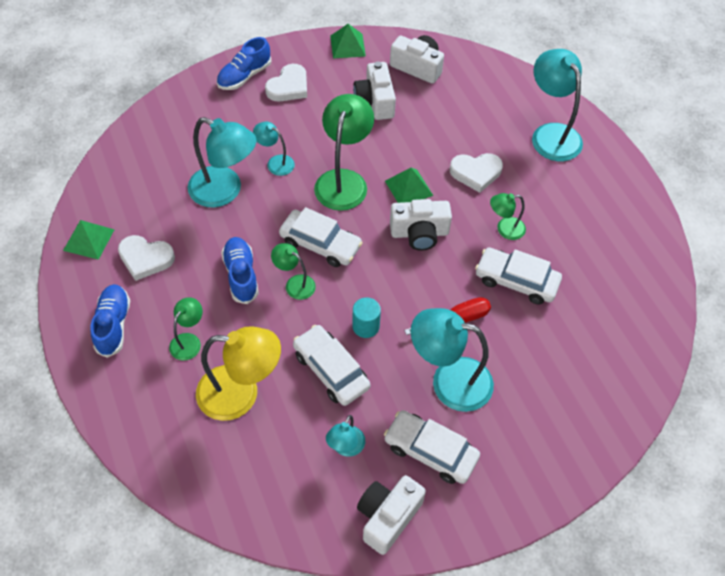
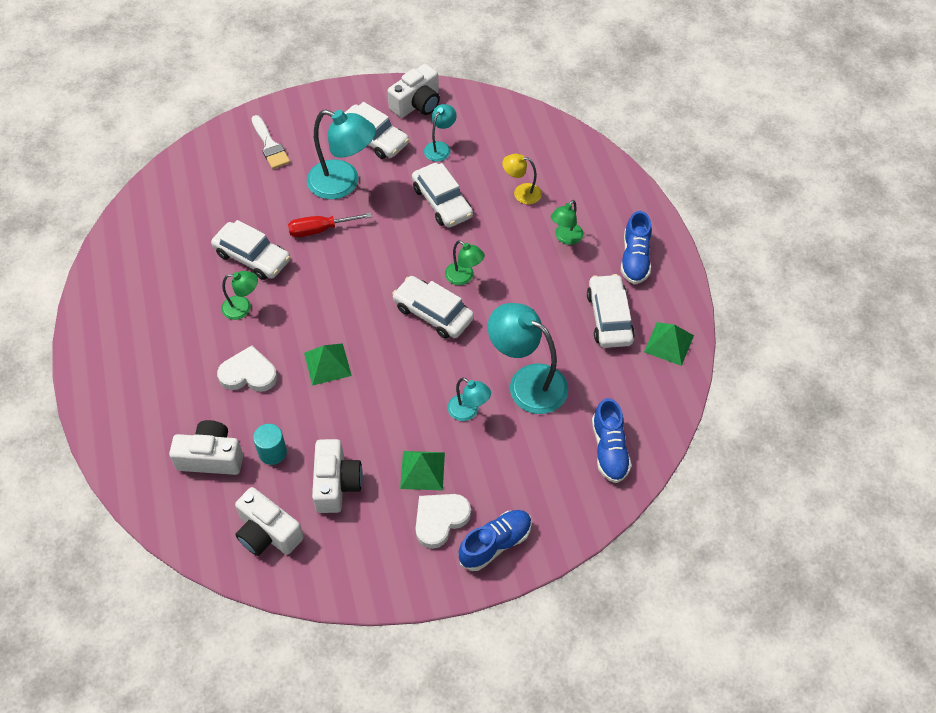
camera: 170 degrees left, 0 degrees up
(145, 258) = (609, 317): white heart -> white car
(241, 275) = (515, 291): blue shoe -> blue shoe (609, 449)
(241, 394) = (521, 193): yellow lamp -> yellow lamp, size x0.52
(343, 180) = (396, 381): green lamp -> none
(347, 46) = (351, 581): green pyramid -> green pyramid (422, 470)
(366, 326) = (404, 233): turquoise cylinder -> turquoise cylinder (272, 452)
(419, 233) = (330, 313): white camera -> white camera (211, 457)
(551, 134) = (143, 413): turquoise lamp -> none
(552, 423) = (270, 145): none -> white brush

